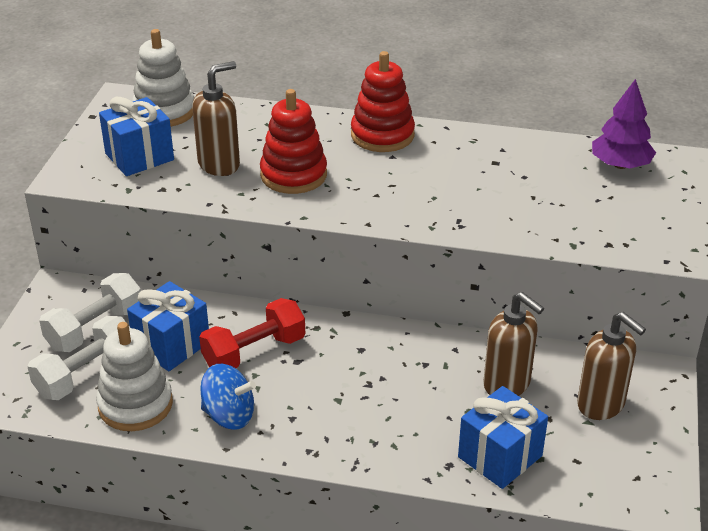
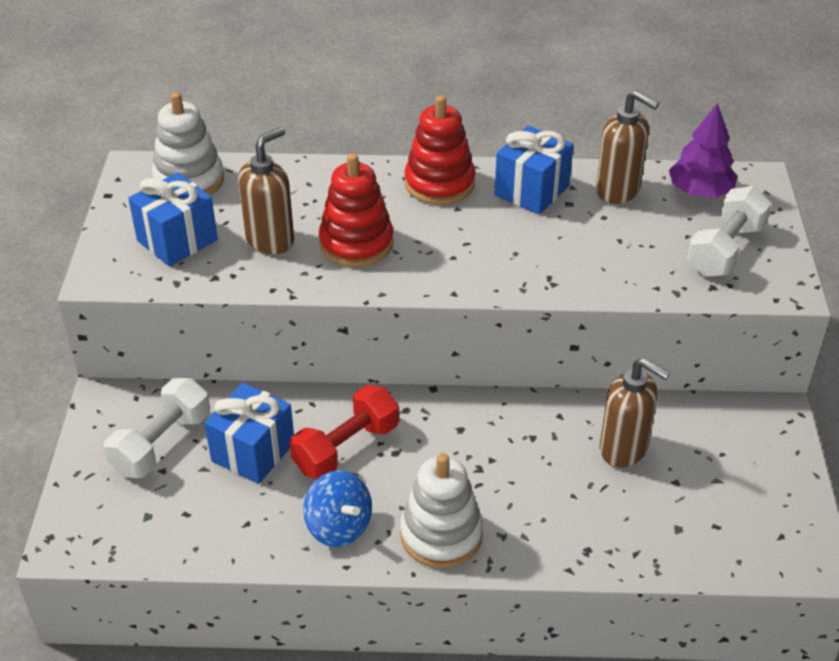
camera: 10 degrees left, 5 degrees up
(86, 374) = (167, 500): white dumbbell -> white dumbbell (725, 250)
(135, 405) = (232, 528): white stacking toy -> white stacking toy (441, 535)
(229, 415) = (339, 526): blue spinning top -> blue spinning top turned 45 degrees clockwise
(500, 456) = (637, 533): blue gift -> blue gift (531, 191)
(601, 404) = (725, 459): brown soap dispenser -> brown soap dispenser (618, 191)

